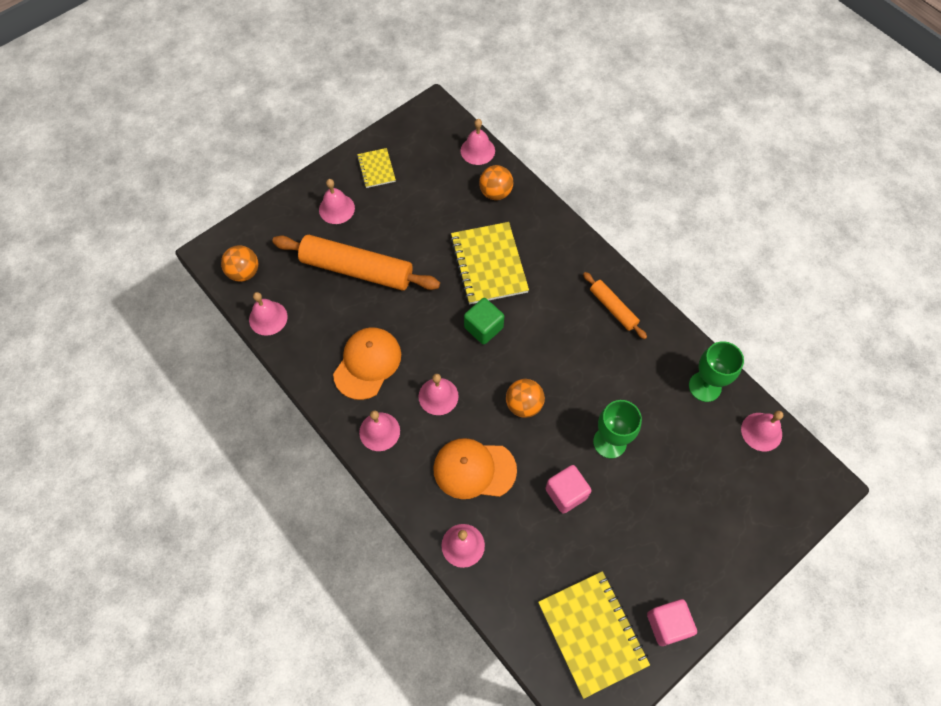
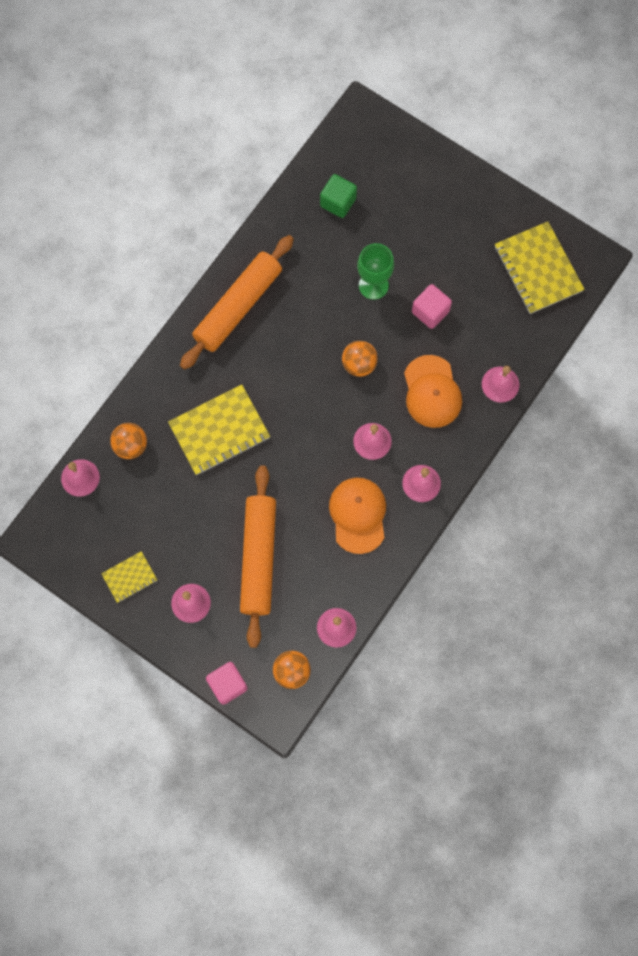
camera: 105 degrees left, 10 degrees up
(367, 363) = (358, 515): orange cap -> orange cap turned 75 degrees clockwise
(483, 328) = (291, 418): green cube -> green cube (338, 202)
(592, 633) = (538, 269): yellow notebook -> yellow notebook turned 75 degrees counterclockwise
(613, 308) = (238, 306): orange rolling pin -> orange rolling pin, size x1.94
(667, 624) = (513, 215): pink cube -> pink cube (227, 684)
(705, 386) = (297, 216): green goblet -> none
(761, 431) = (327, 166): pink bell -> none

